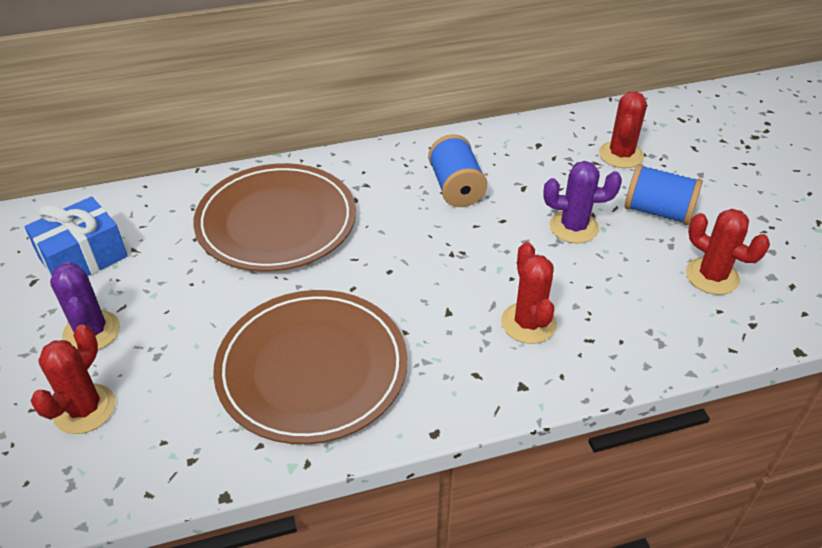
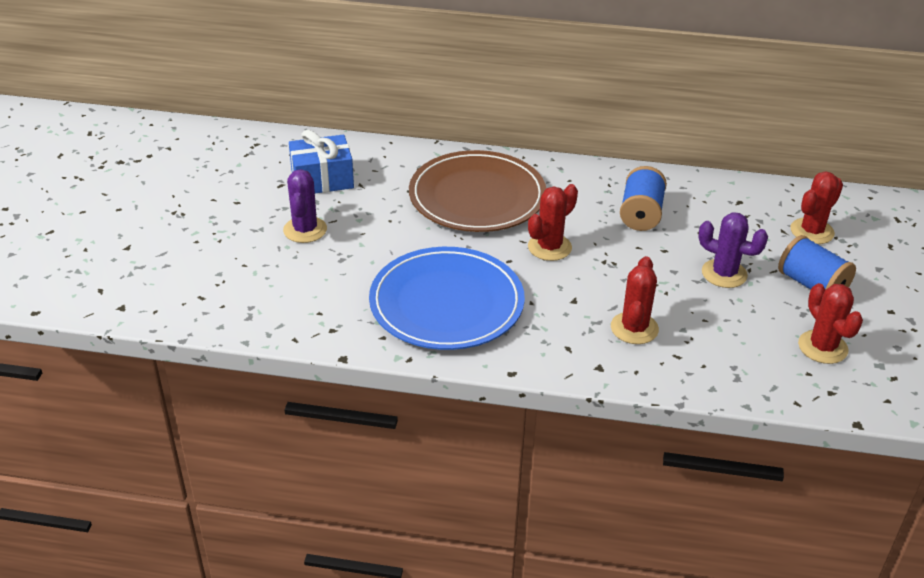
camera: 25 degrees right, 5 degrees down
(84, 409) = (278, 276): red cactus -> red cactus (549, 247)
(312, 368) = (446, 303): brown plate -> blue plate

